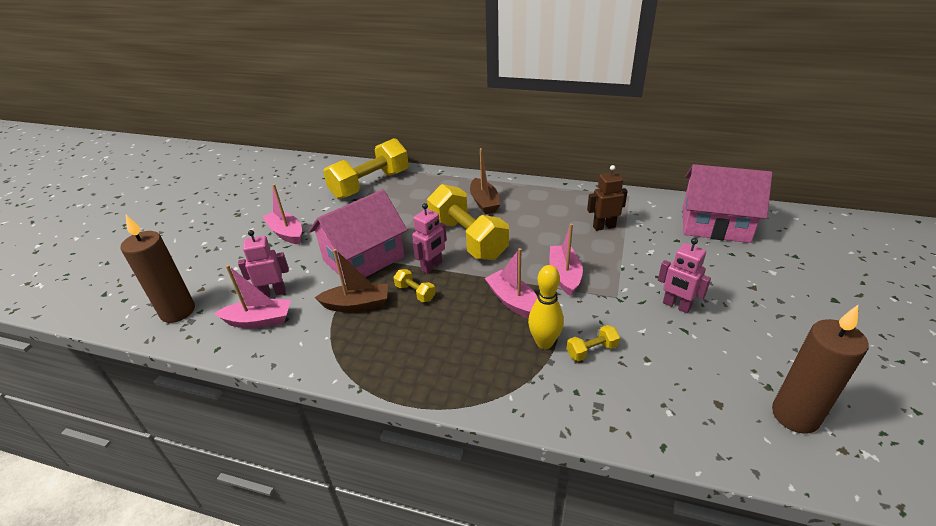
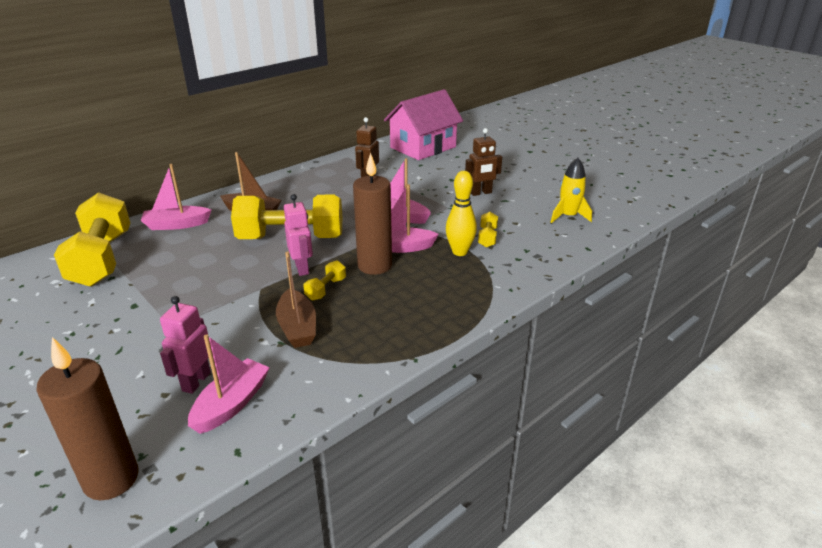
camera: 60 degrees left, 5 degrees down
(286, 233) = (91, 343): pink boat -> pink boat (176, 225)
(357, 305) = (297, 327): brown boat -> brown boat turned 135 degrees clockwise
(363, 258) = (230, 302): pink house -> none
(415, 293) = (326, 289): yellow dumbbell -> yellow dumbbell turned 45 degrees counterclockwise
(676, 306) = (481, 193): pink robot -> brown robot
(717, 399) = (568, 216): none -> yellow rocket
(795, 415) = (598, 201): brown candle -> brown candle (374, 266)

